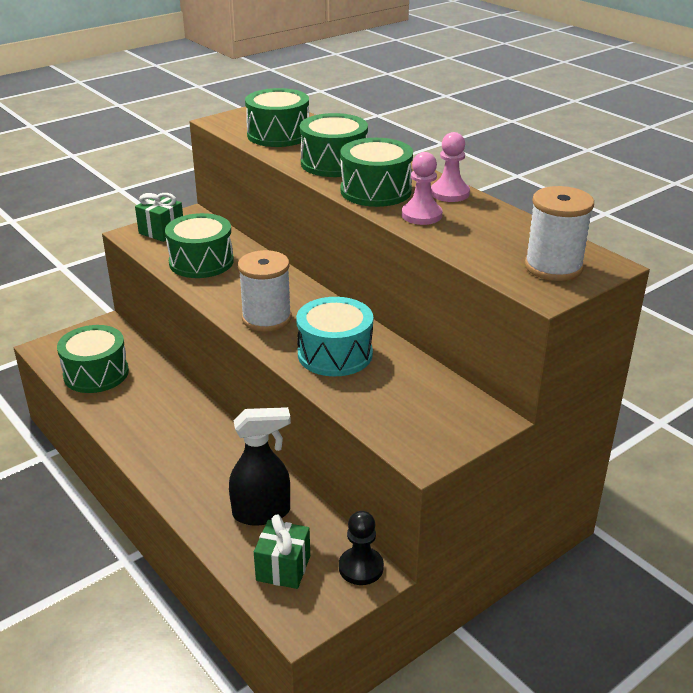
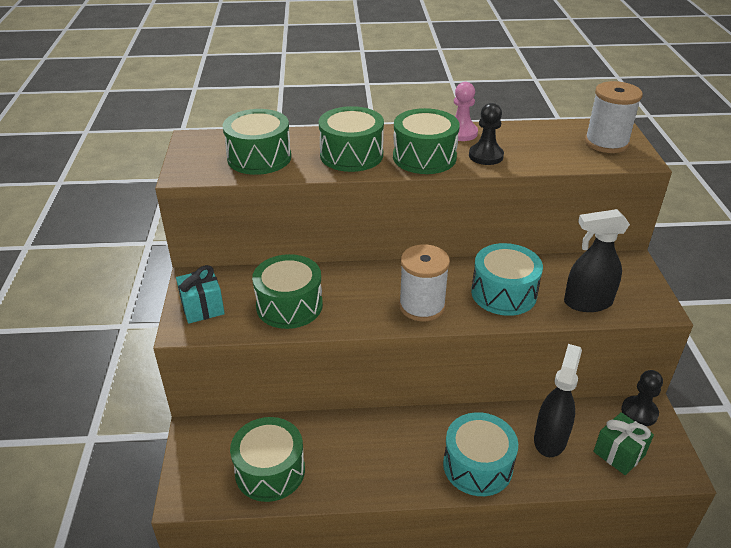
camera: 55 degrees left, 5 degrees up
(161, 231) = (202, 308): green gift -> turquoise gift
(188, 478) = (477, 466): none -> turquoise drum
(377, 406) = (587, 302): none -> black spray bottle
(421, 215) = (486, 156): pink pawn -> black pawn

